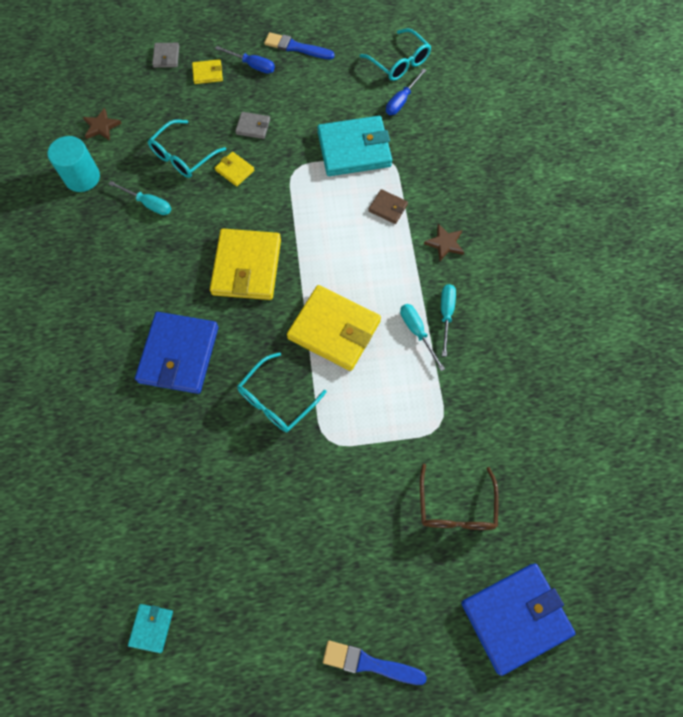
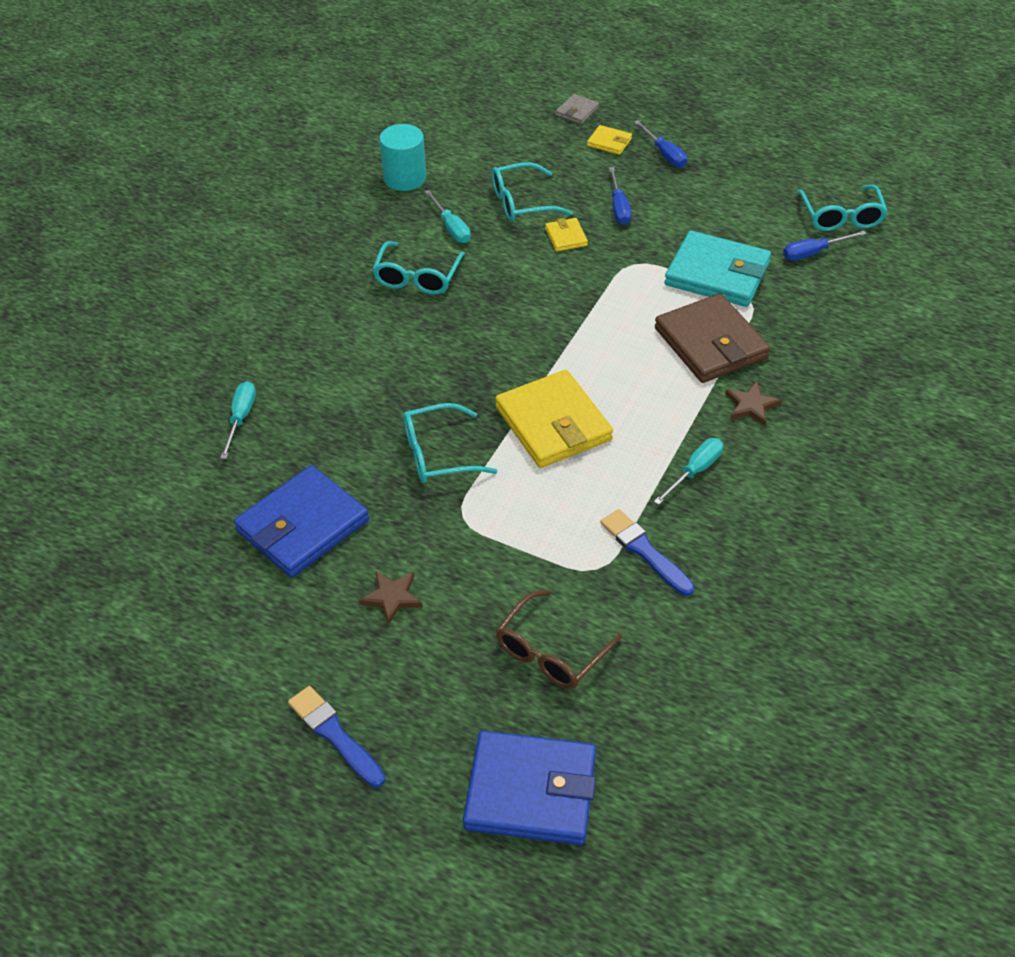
camera: 35 degrees right, 20 degrees down
(101, 126) = (460, 144): brown star -> brown star (392, 597)
(151, 628) = (152, 576): turquoise wallet -> none
(155, 259) = (417, 277): none -> turquoise glasses
(179, 354) = (373, 367): blue wallet -> blue wallet (303, 526)
(247, 267) = (506, 325): yellow wallet -> none
(253, 127) = (619, 207): grey wallet -> blue screwdriver
(296, 47) = (729, 157): blue brush -> blue brush (644, 551)
(388, 208) = (711, 343): brown wallet -> brown wallet, size x2.18
(417, 332) = (646, 471): turquoise screwdriver -> turquoise screwdriver (241, 418)

